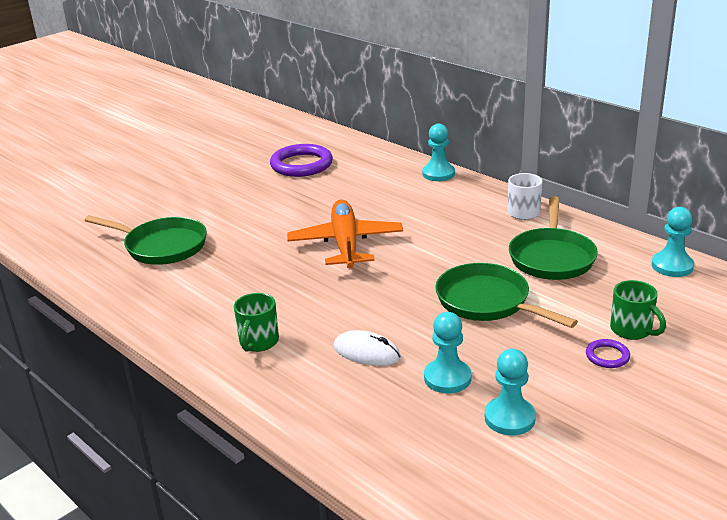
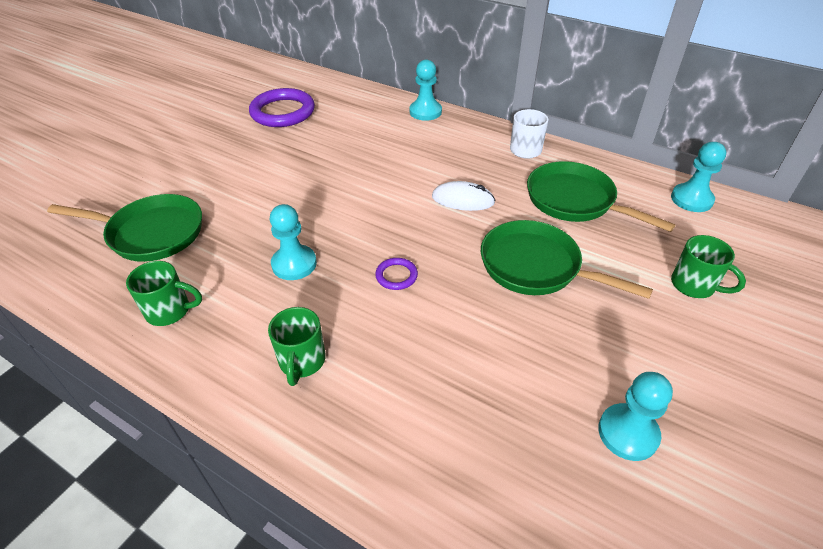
camera: 15 degrees left, 15 degrees up
(164, 299) = (170, 311): none -> green mug
(345, 244) = (360, 207): orange plane -> none
(366, 352) = (433, 358): white mouse -> white mouse (463, 200)
(447, 378) = (536, 382): turquoise pawn -> turquoise pawn (294, 264)
(552, 257) = (575, 201): green pan -> green pan turned 135 degrees clockwise
(607, 356) = (687, 324): purple ring -> purple ring (396, 276)

